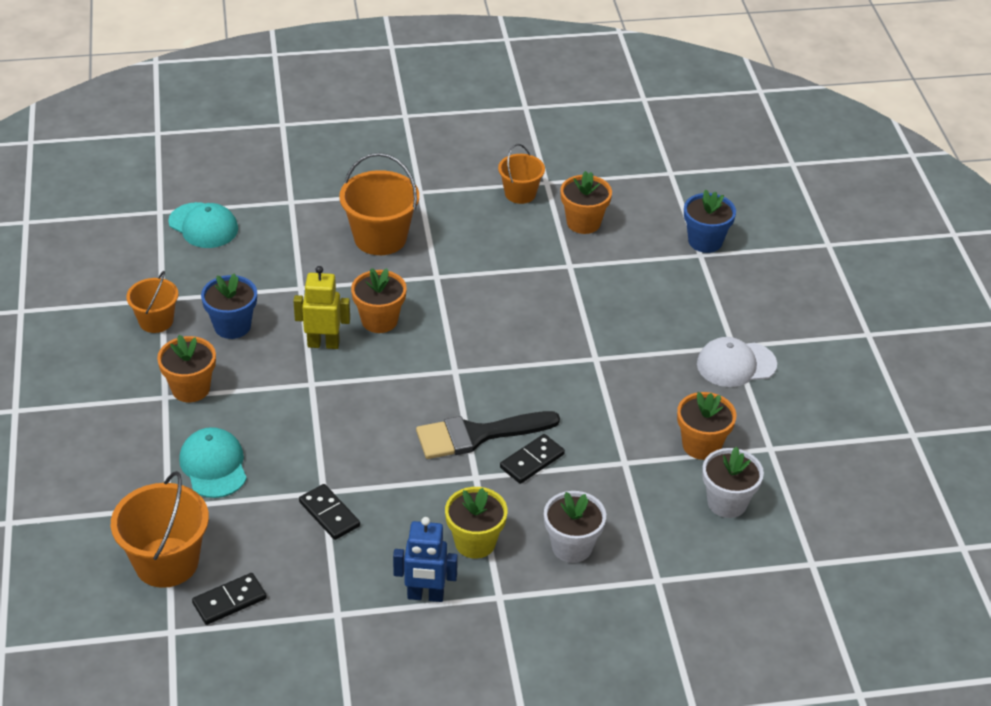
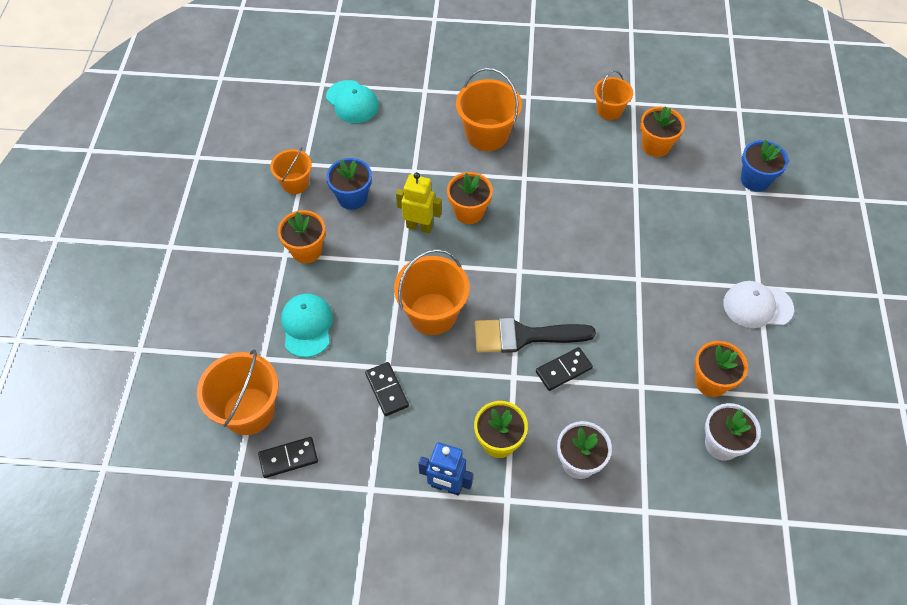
camera: 15 degrees right, 15 degrees up
(363, 430) = (432, 314): none -> orange bucket

